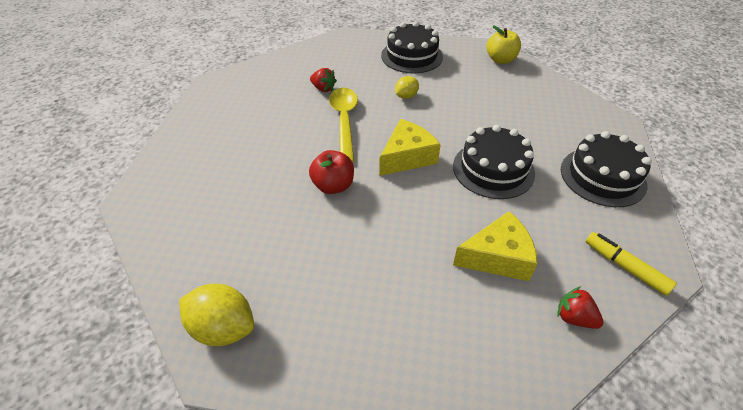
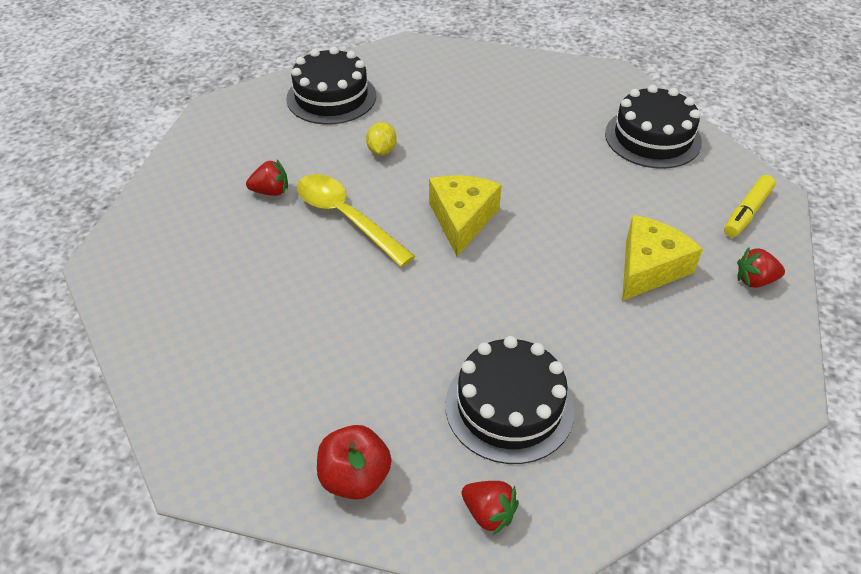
camera: 40 degrees left, 0 degrees up
(223, 328) = (488, 513): yellow lemon -> red strawberry
(333, 186) = (422, 297): red apple -> red apple (355, 477)
(493, 169) = (557, 184): black cake -> black cake (509, 406)
(500, 60) = (435, 56): yellow apple -> none
(625, 267) = (747, 212): yellow marker -> yellow marker turned 60 degrees counterclockwise

